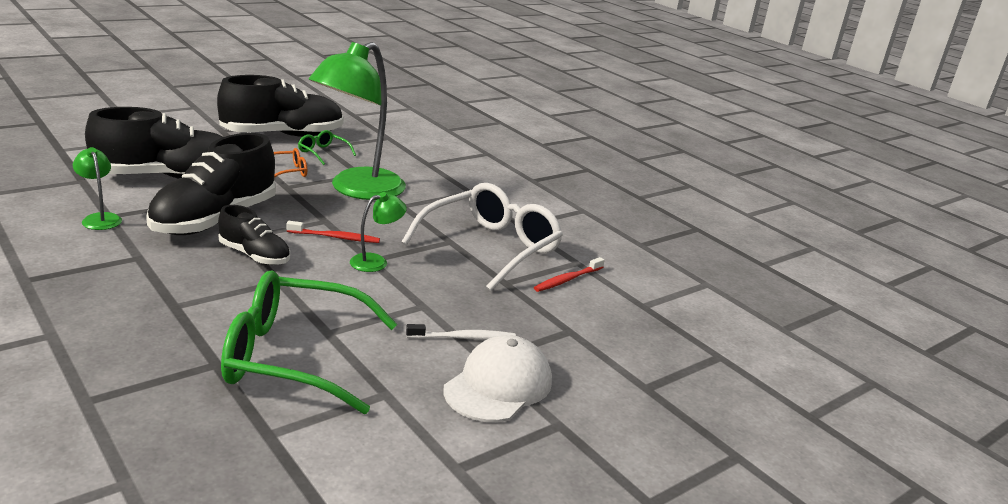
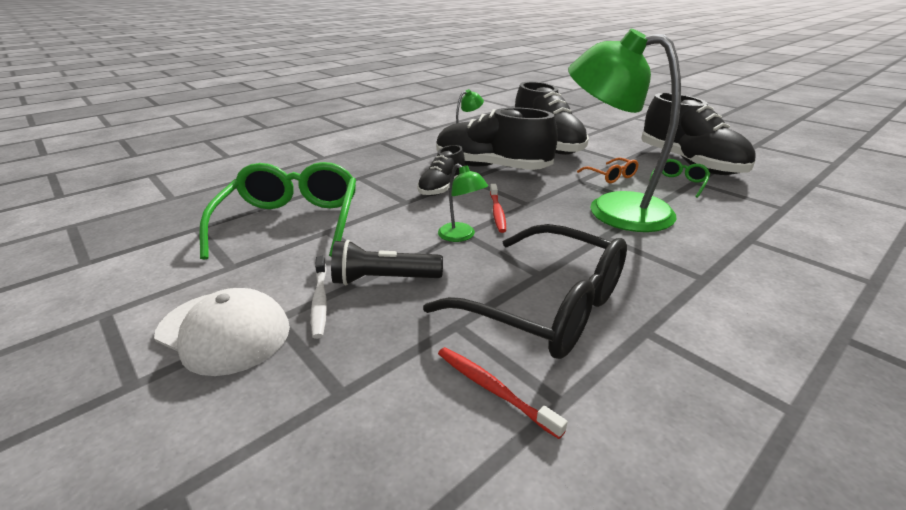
camera: 90 degrees right, 5 degrees up
(438, 306) = (384, 279): none -> black flashlight
(491, 247) = (546, 306): white glasses -> black glasses

